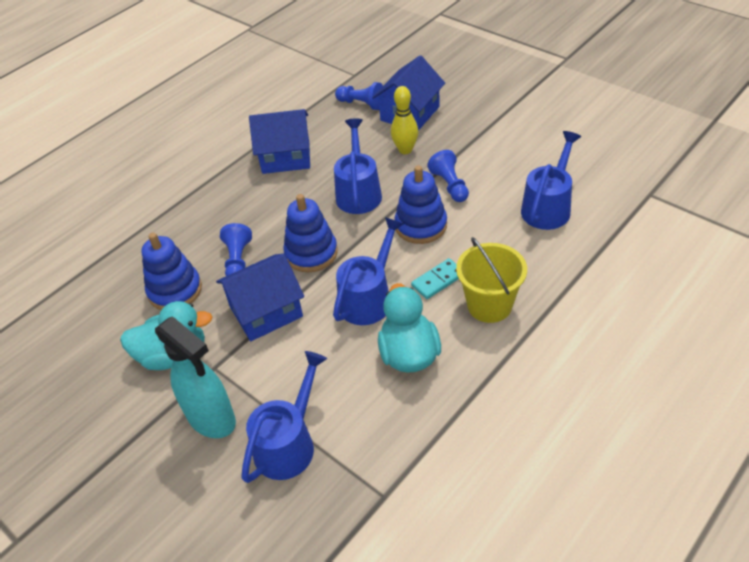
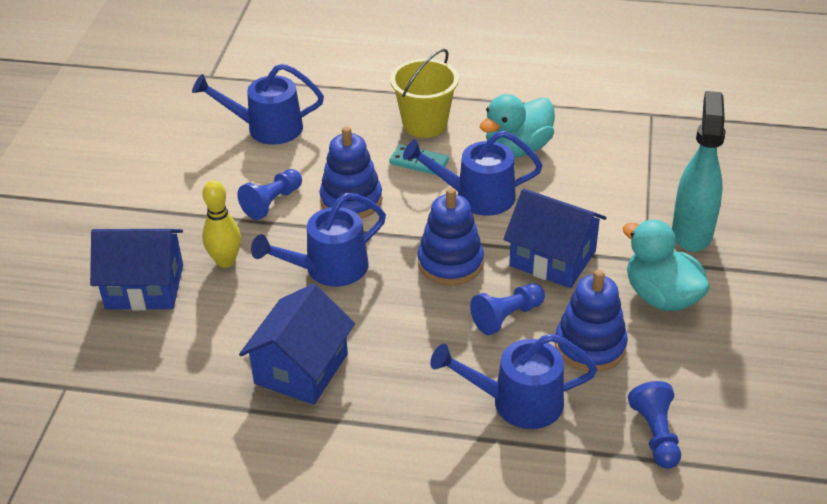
camera: 125 degrees left, 5 degrees down
(286, 157) = (301, 369): blue house -> blue house turned 60 degrees clockwise
(289, 443) = (663, 177): blue watering can -> blue watering can (516, 402)
(361, 104) = (141, 345): blue pawn -> blue pawn (655, 434)

